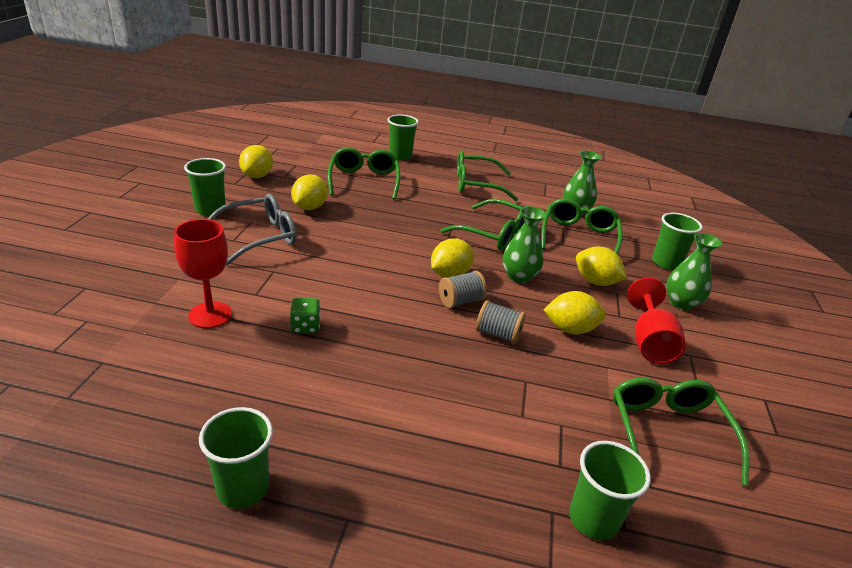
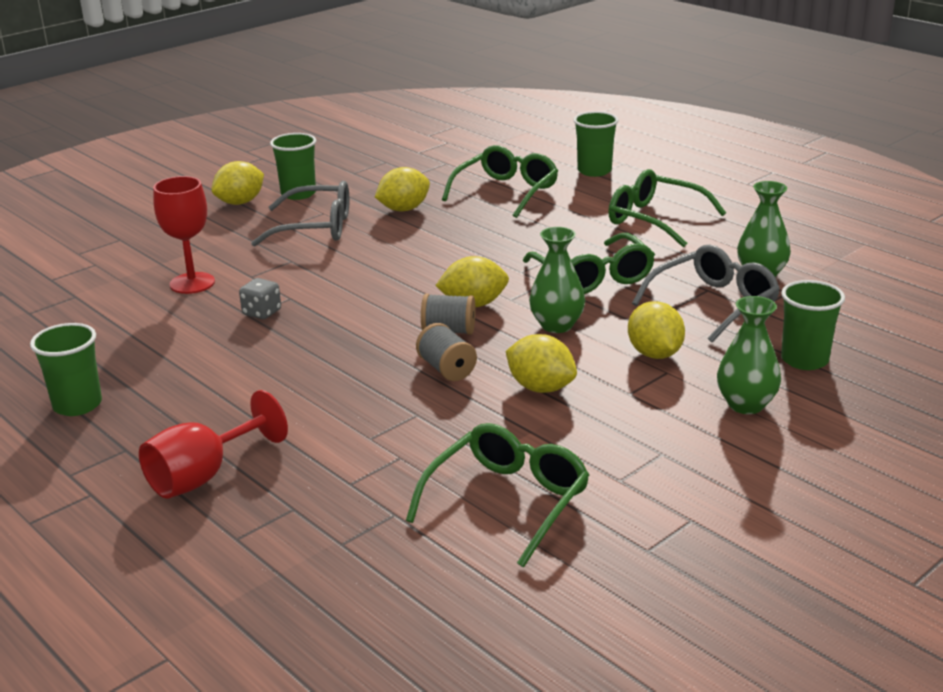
camera: 40 degrees right, 5 degrees down
(257, 176) = (386, 168): yellow lemon -> yellow lemon (240, 202)
(305, 326) = (262, 312): green dice -> grey dice
(579, 237) = (713, 304): green glasses -> grey glasses
(593, 519) = (322, 526): green cup -> none
(649, 342) = (625, 427): red goblet -> red goblet (203, 476)

